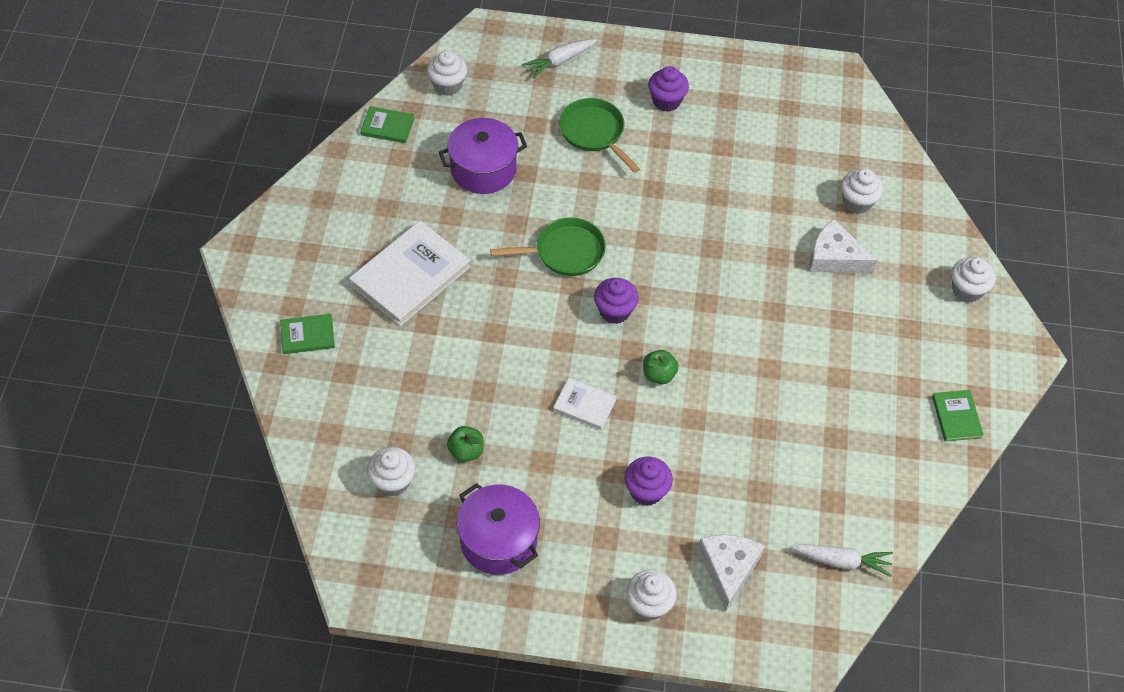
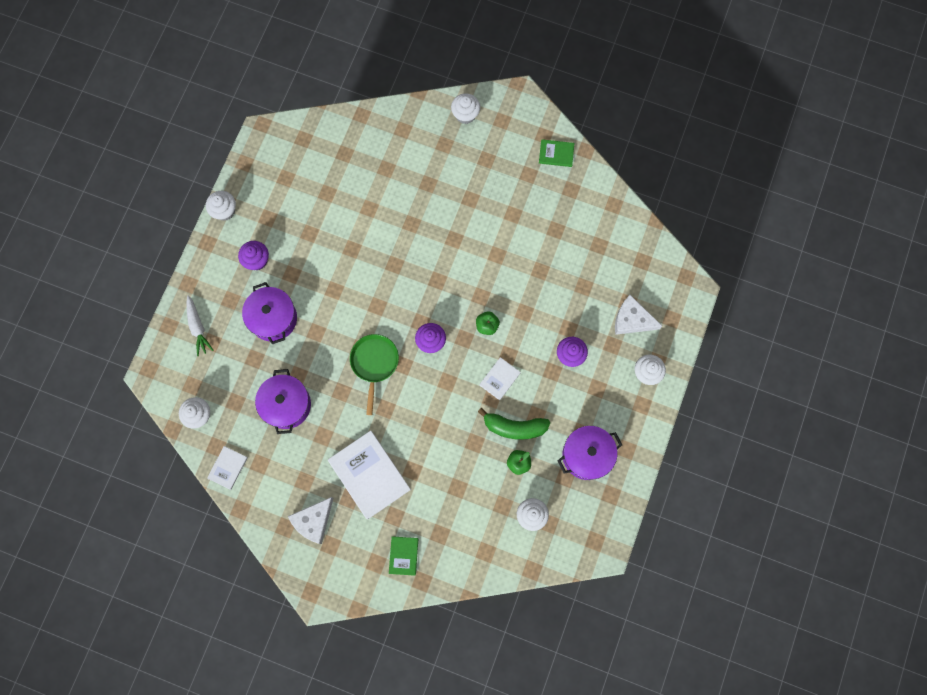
camera: 75 degrees left, 20 degrees up
(387, 126) = (228, 468): green book -> white book
(518, 436) = (514, 427): none -> green banana
(594, 133) = (273, 318): green pan -> purple pot
(835, 257) = (420, 187): white cheese -> white cheese (313, 521)
(842, 561) = (639, 252): white carrot -> none
(857, 202) = (379, 159): white cupcake -> white cupcake (225, 211)

